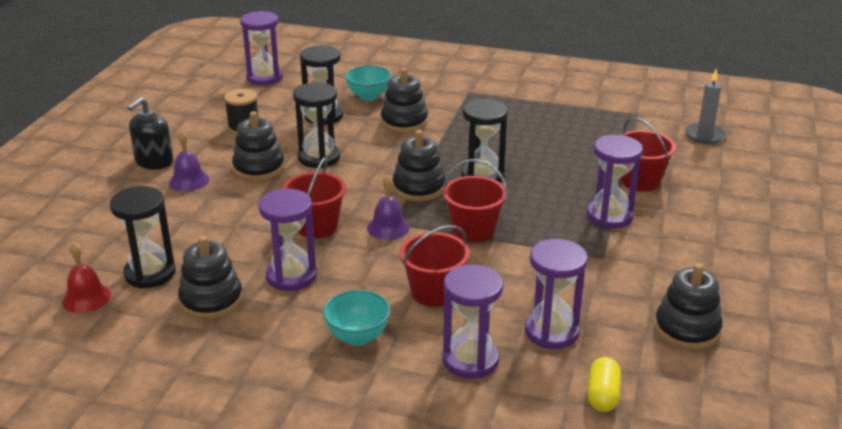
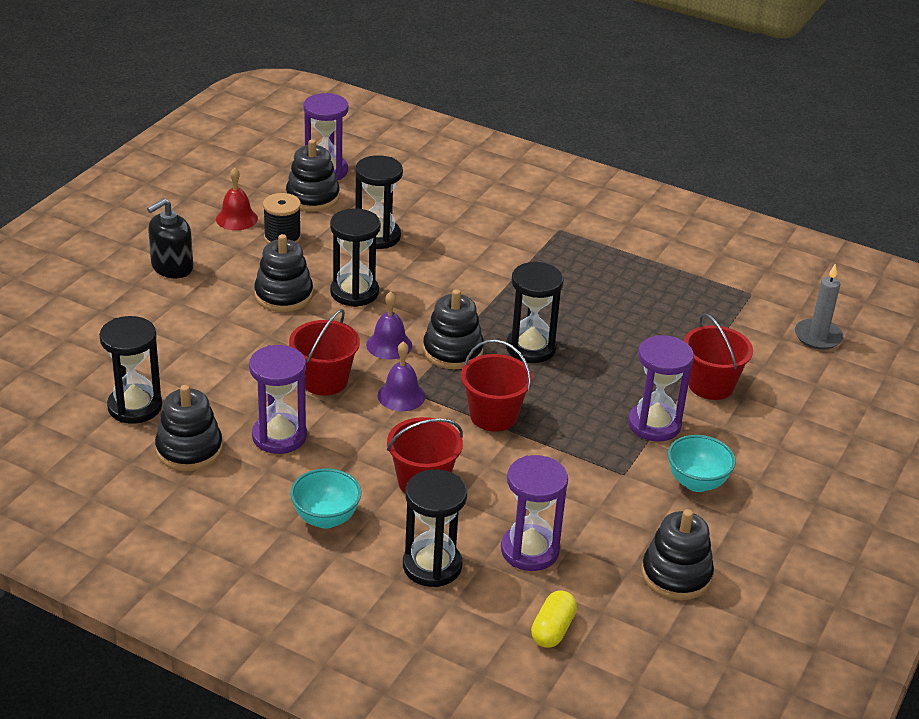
camera: 10 degrees right, 5 degrees up
(86, 298) = (65, 424): red bell -> red bell (236, 218)
(189, 181) = (203, 299): purple bell -> purple bell (389, 345)
(368, 96) = (438, 217): turquoise bowl -> turquoise bowl (696, 483)
(404, 122) = (468, 259): black stacking toy -> black stacking toy (312, 197)
(470, 360) = (432, 566): purple hourglass -> black hourglass

